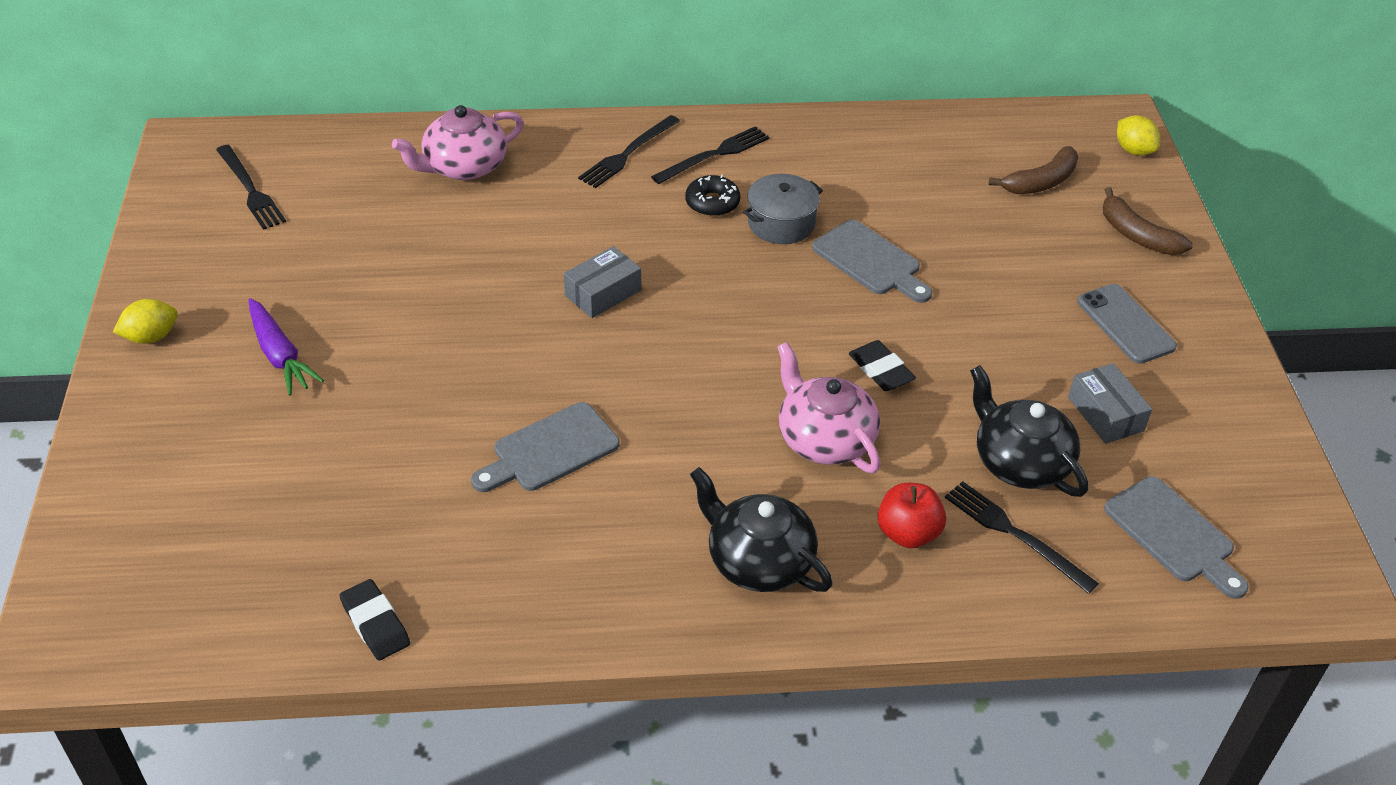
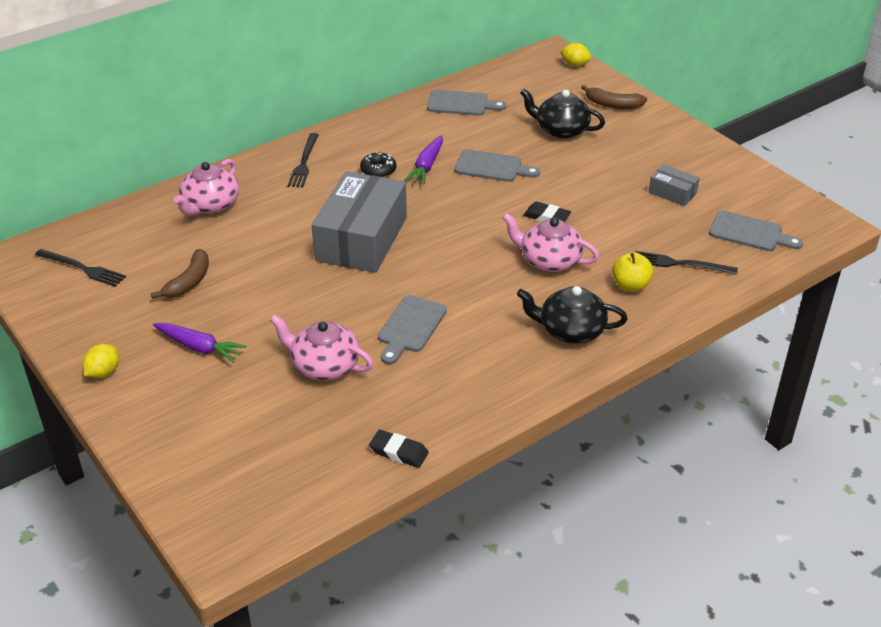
camera: 30 degrees left, 5 degrees down
(397, 452) = (324, 365): none -> pink teapot
(603, 293) = (361, 239): grey box -> grey box, size x2.23
(714, 155) = (355, 145): black fork -> none
(781, 223) = (426, 166): grey pot -> purple carrot
(907, 533) = (630, 285): red apple -> yellow apple
(912, 149) = (461, 104): none -> grey cutting board
(1020, 462) = (653, 231): black teapot -> black teapot (561, 130)
(1041, 182) = (543, 96): brown banana -> brown banana (189, 282)
(1125, 324) = (644, 148): grey phone -> none

